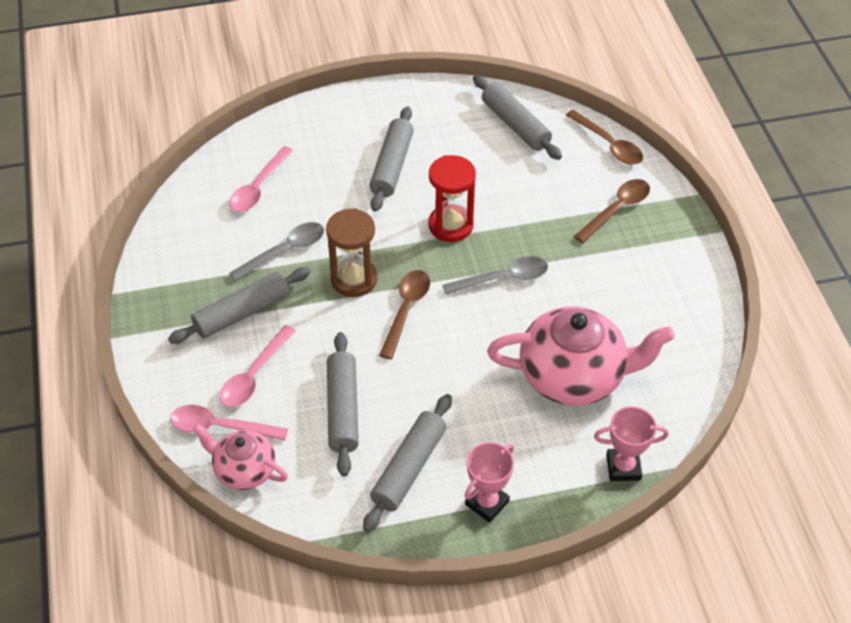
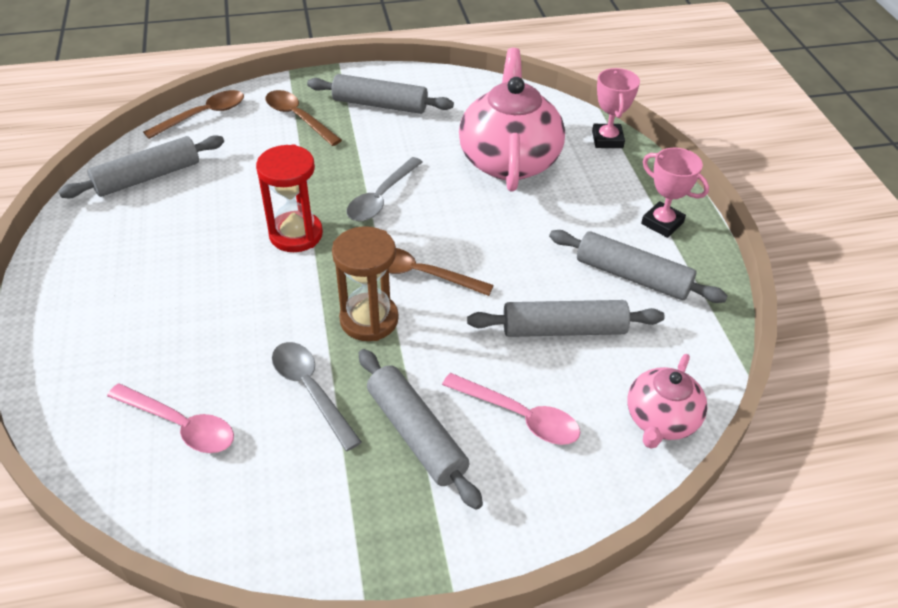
camera: 90 degrees left, 5 degrees down
(220, 427) = (602, 449): pink spoon -> none
(391, 166) = (182, 283): grey rolling pin -> grey rolling pin (380, 105)
(503, 278) = (381, 198): grey spoon -> grey spoon turned 135 degrees counterclockwise

